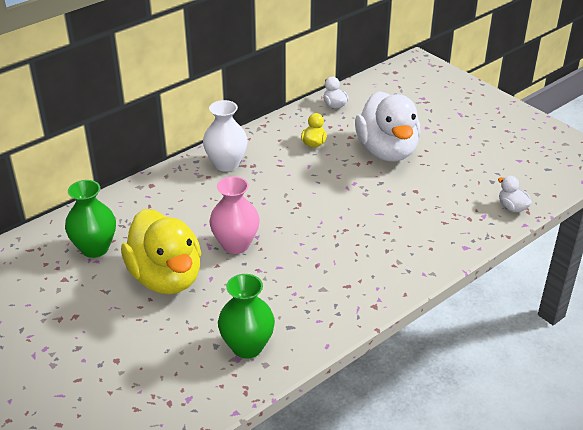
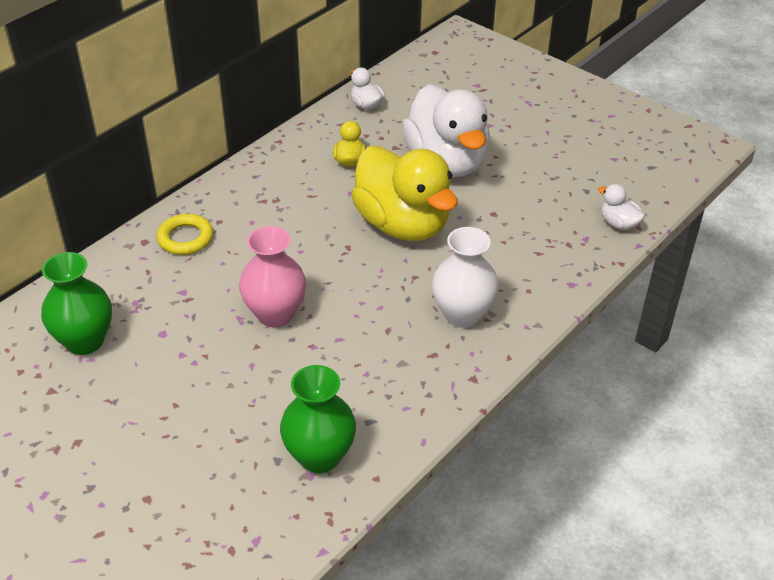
camera: 10 degrees left, 5 degrees up
(166, 278) = (191, 372): yellow duck -> yellow duck (403, 224)
(181, 186) = (185, 238): none -> yellow ring
(226, 164) = (240, 201): white vase -> white vase (462, 314)

